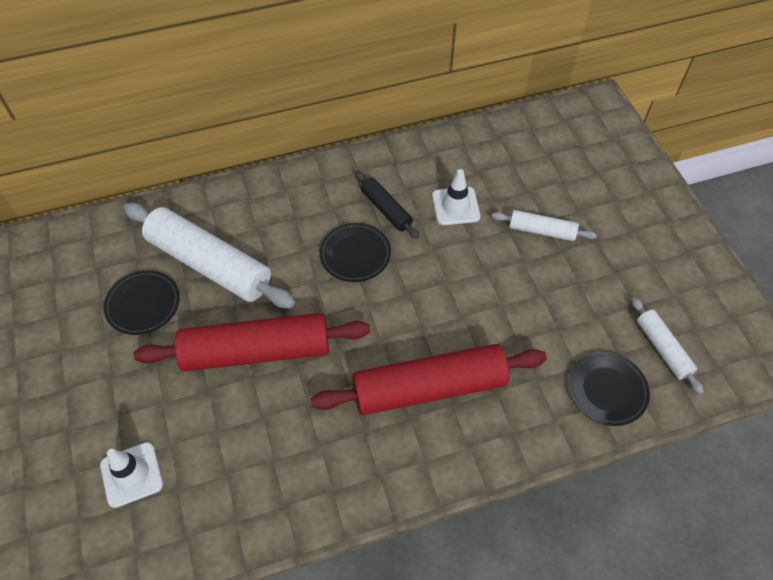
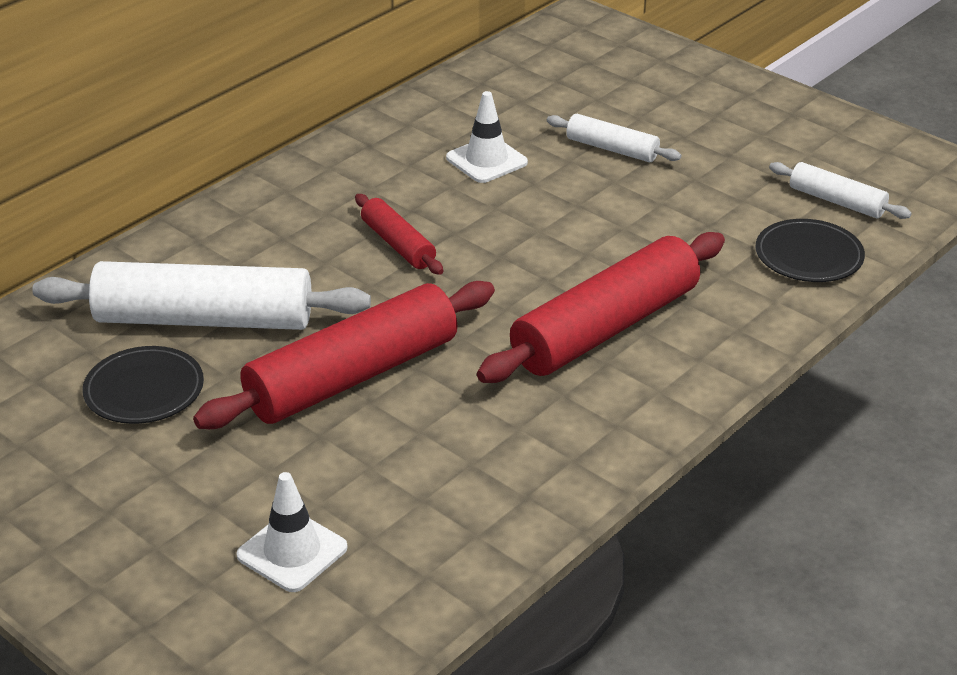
camera: 30 degrees left, 20 degrees down
(355, 254) = (398, 244): black plate -> red rolling pin
(386, 209) = (399, 191): black rolling pin -> none
(541, 231) = (612, 149): white rolling pin -> white rolling pin turned 45 degrees clockwise

